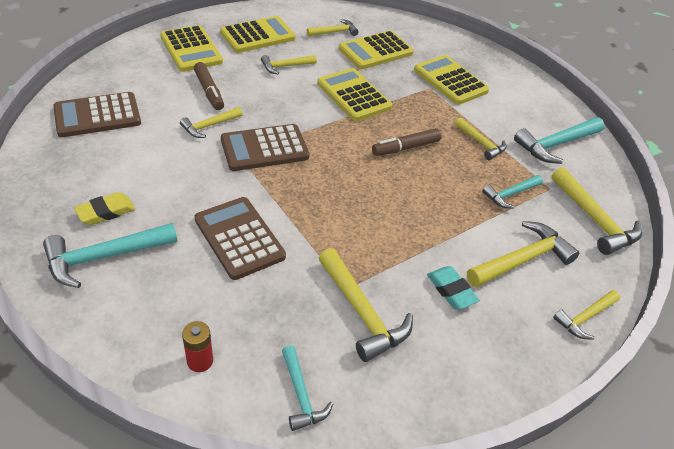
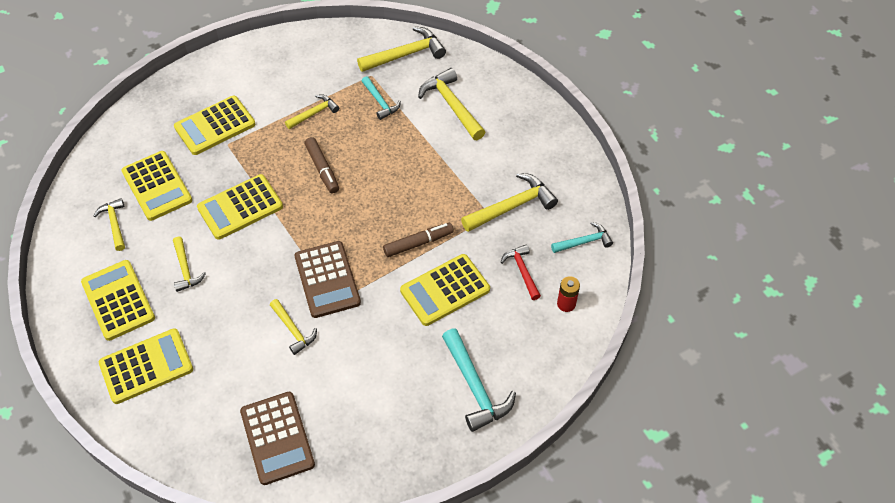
camera: 85 degrees left, 10 degrees up
(106, 212) = (421, 398): yellow eraser -> none
(209, 91) = (232, 337): brown marker -> brown marker (418, 243)
(239, 238) = (445, 290): brown calculator -> yellow calculator
(258, 315) = (522, 271): none -> red hammer
(451, 290) = (486, 151): turquoise eraser -> none
(556, 144) = (314, 61): turquoise hammer -> none
(585, 317) = (502, 79): yellow hammer -> none

